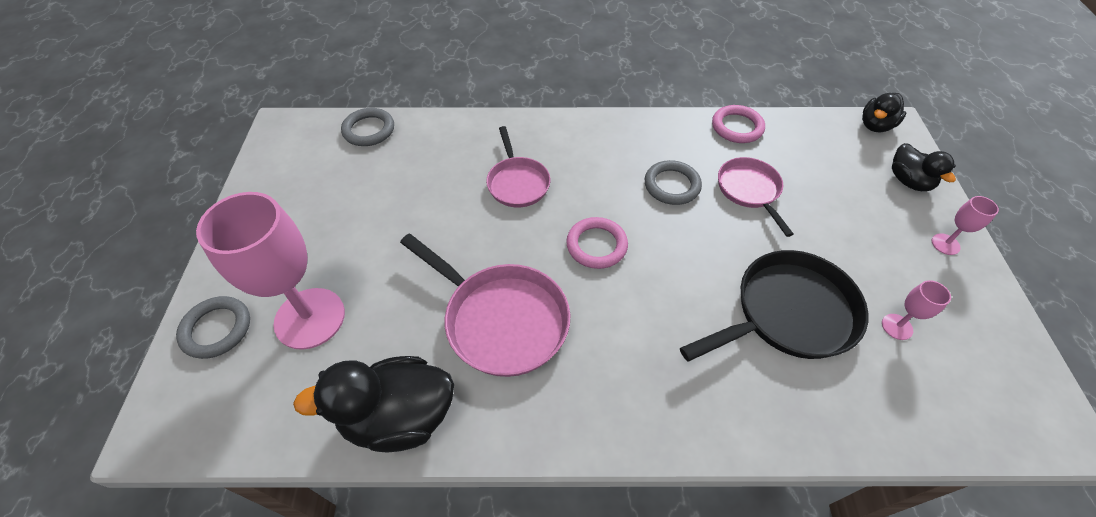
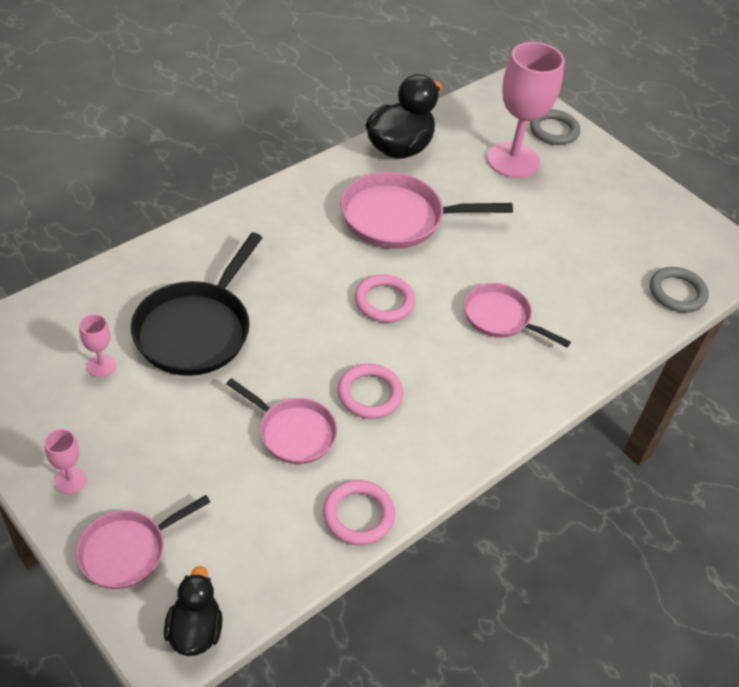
camera: 135 degrees right, 5 degrees down
(672, 185) = (369, 394): grey ring -> pink ring
(908, 181) = (128, 550): black duck -> pink pan

